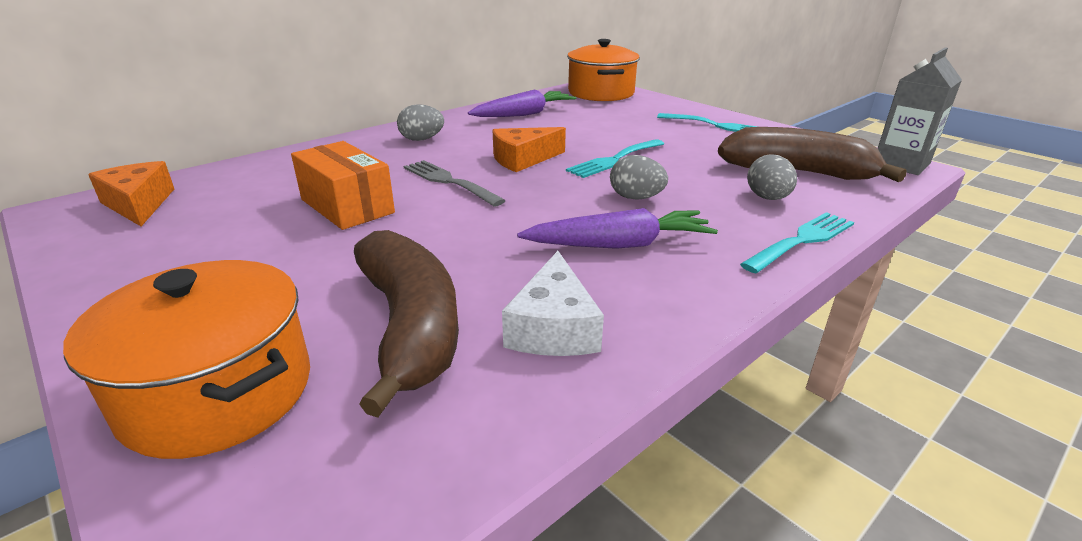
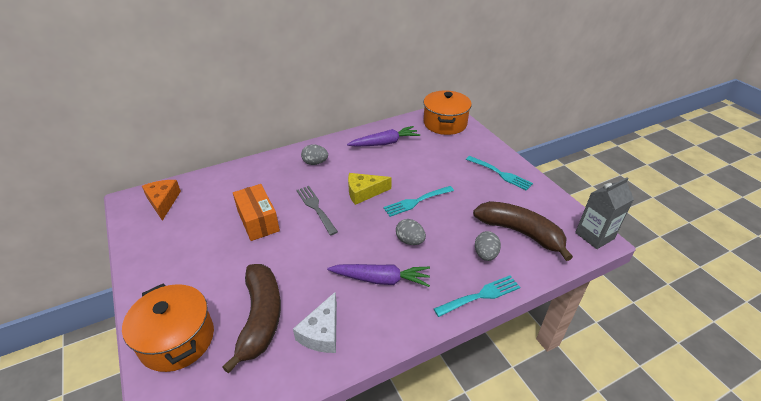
camera: 15 degrees right, 10 degrees up
(523, 159) = (364, 192): orange cheese -> yellow cheese

